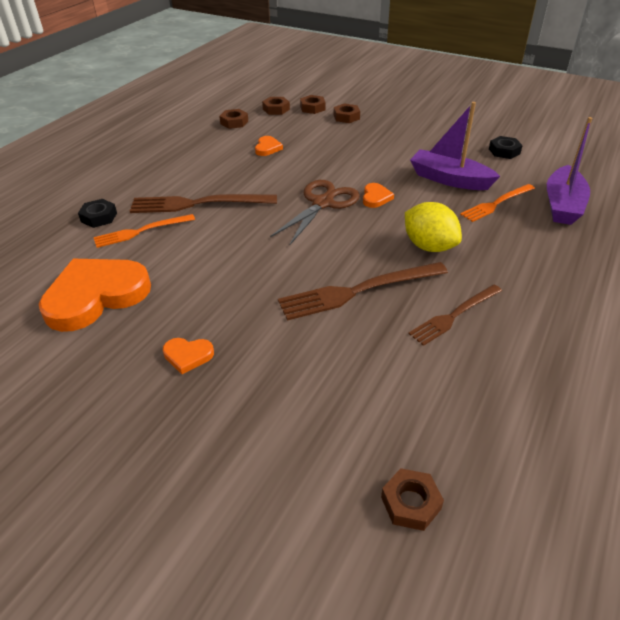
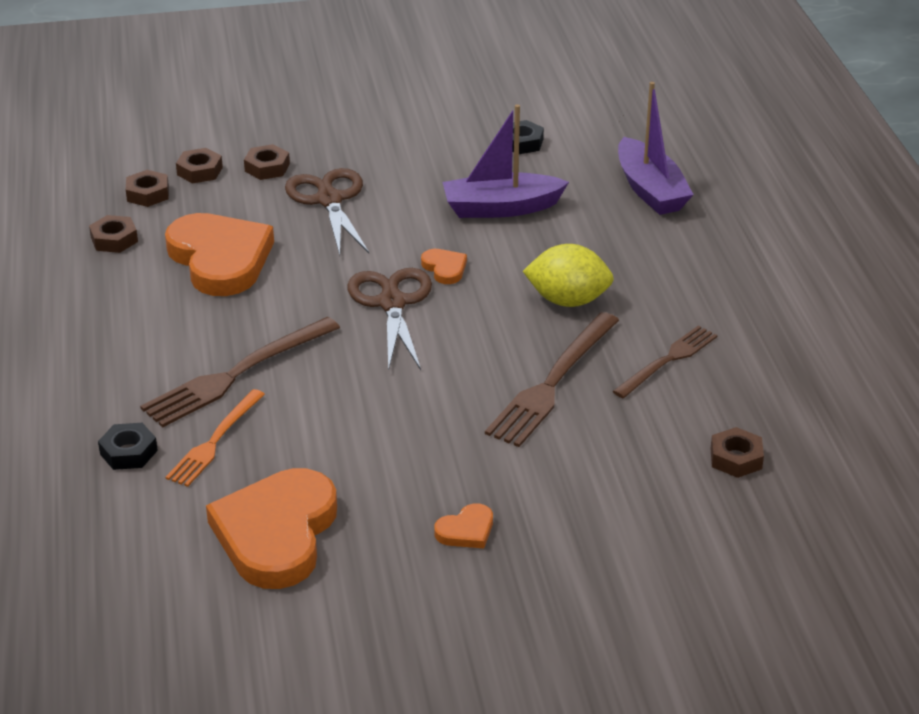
camera: 40 degrees left, 5 degrees down
(267, 148) = (220, 259): orange heart -> orange heart, size x2.35
(357, 141) = (329, 200): none -> brown scissors
(411, 503) = (792, 527): brown nut -> brown nut (736, 458)
(454, 315) = (668, 360): brown fork -> brown fork turned 150 degrees counterclockwise
(496, 203) = (583, 217): orange fork -> none

